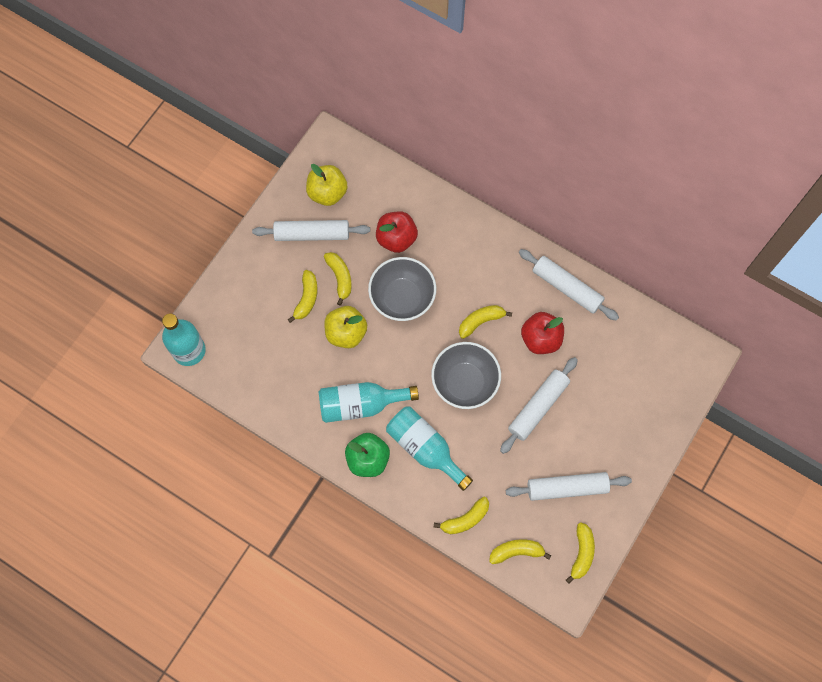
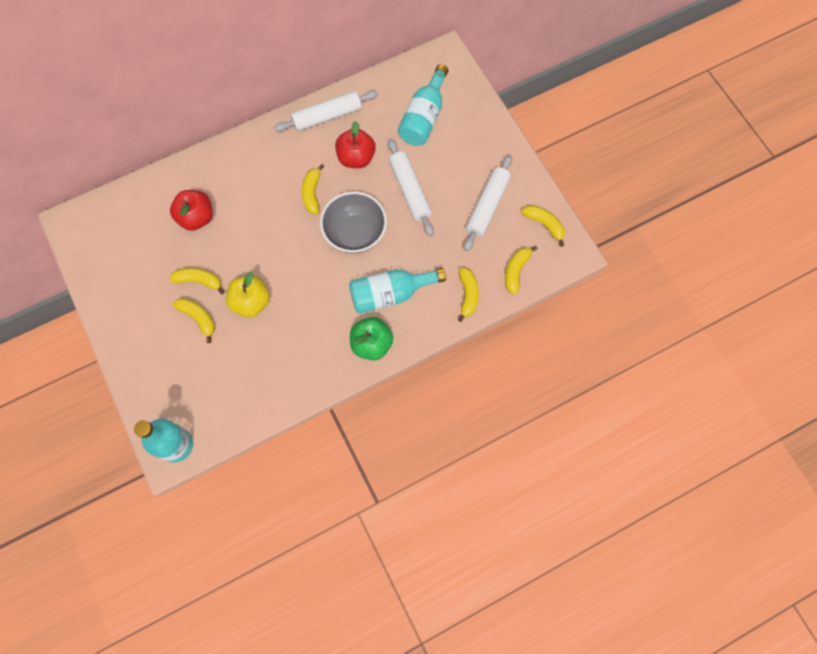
camera: 60 degrees left, 0 degrees up
(312, 234) = (143, 282): white rolling pin -> none
(327, 193) = (115, 250): yellow apple -> none
(361, 404) = (321, 324): turquoise bottle -> turquoise bottle (424, 117)
(402, 298) = (251, 241): grey bowl -> none

